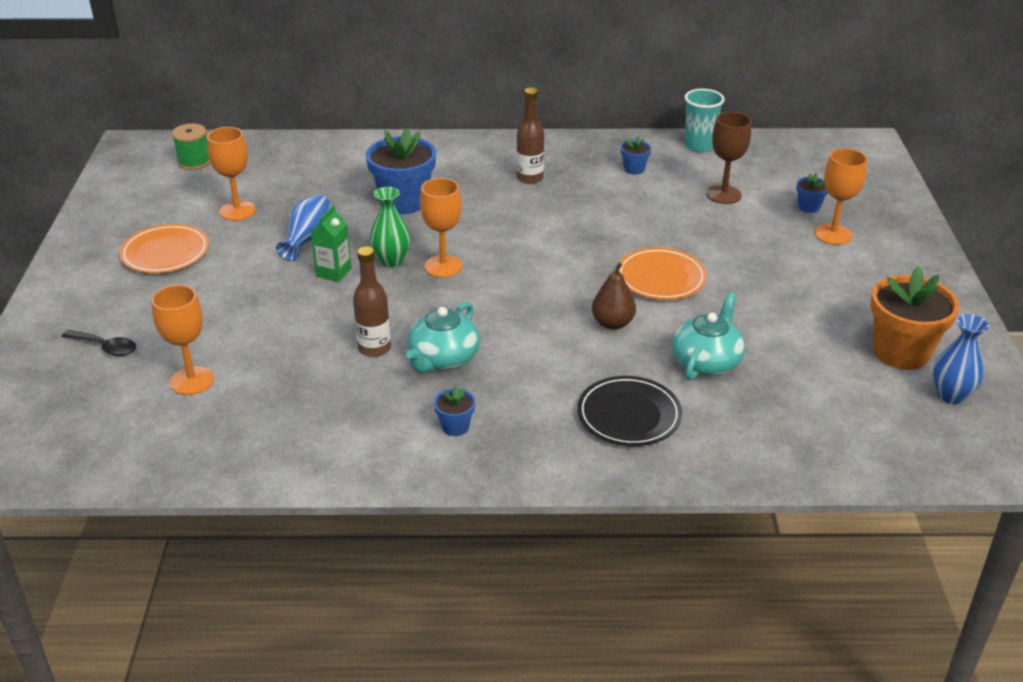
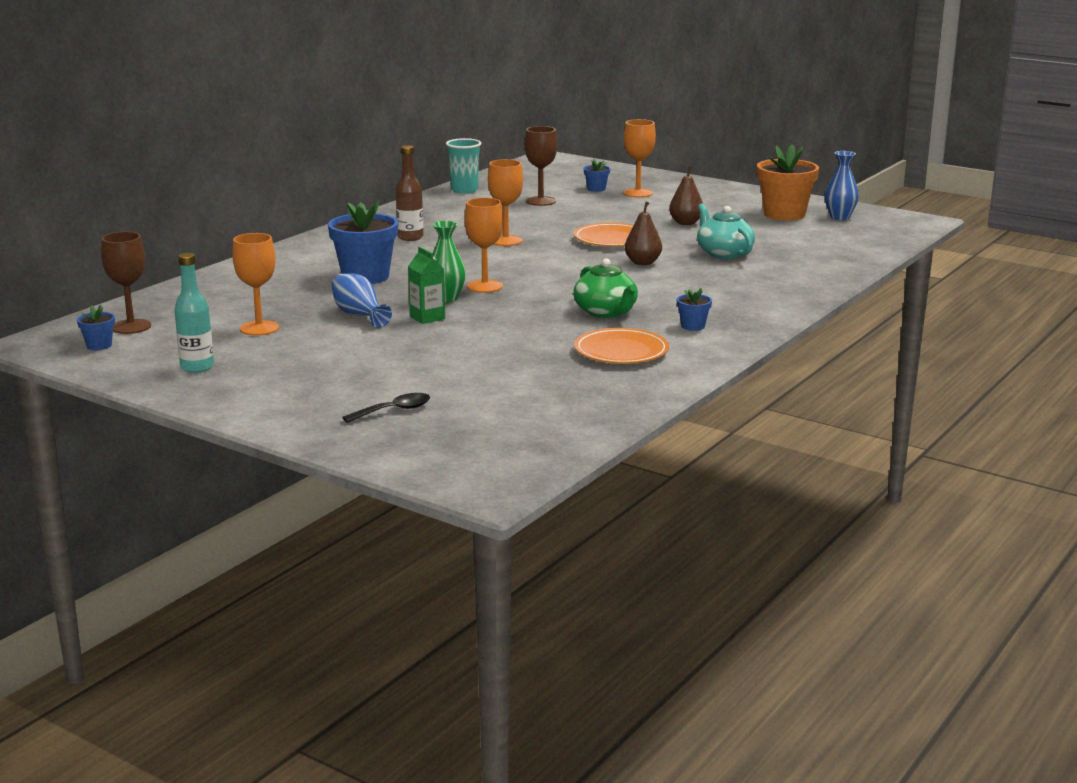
camera: 55 degrees left, 15 degrees down
(134, 224) = (197, 367): none -> turquoise bottle
(165, 253) = (277, 364): orange plate -> orange plate (621, 351)
(192, 381) = (501, 389): orange goblet -> orange goblet (506, 241)
(194, 162) = (131, 327): green spool -> brown goblet
(374, 348) = (558, 327): brown bottle -> none
(443, 358) = (606, 312): turquoise teapot -> green teapot
(629, 415) = (750, 283): black plate -> none
(634, 169) = (459, 211): blue flower pot -> blue flower pot (99, 345)
(775, 300) = (686, 223): none -> brown pear

